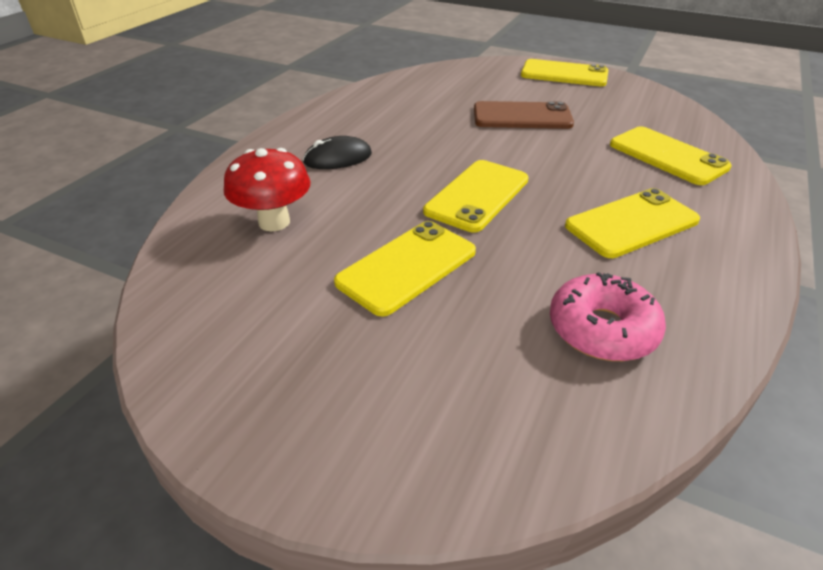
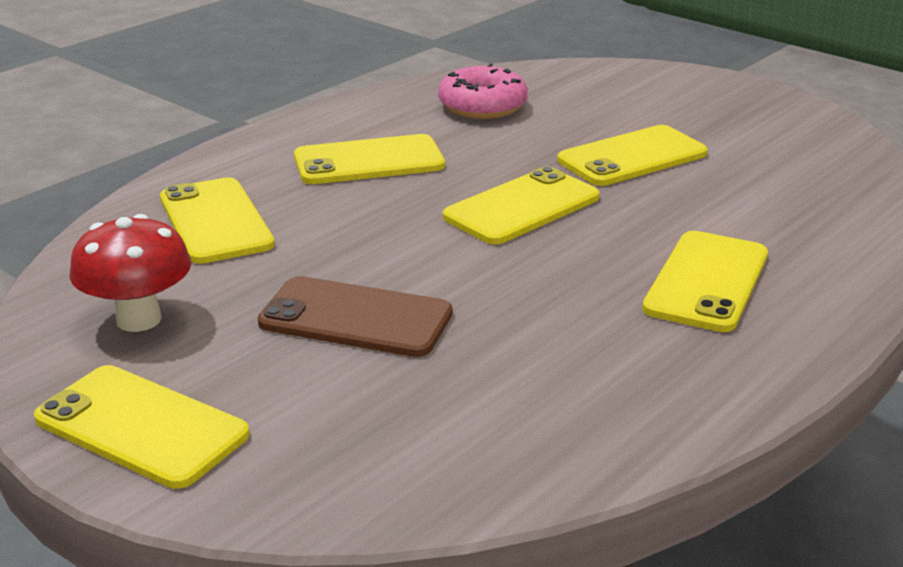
camera: 165 degrees left, 10 degrees down
(274, 222) = (783, 210): red mushroom -> red mushroom (139, 319)
(338, 158) = (706, 281): black mouse -> yellow phone

